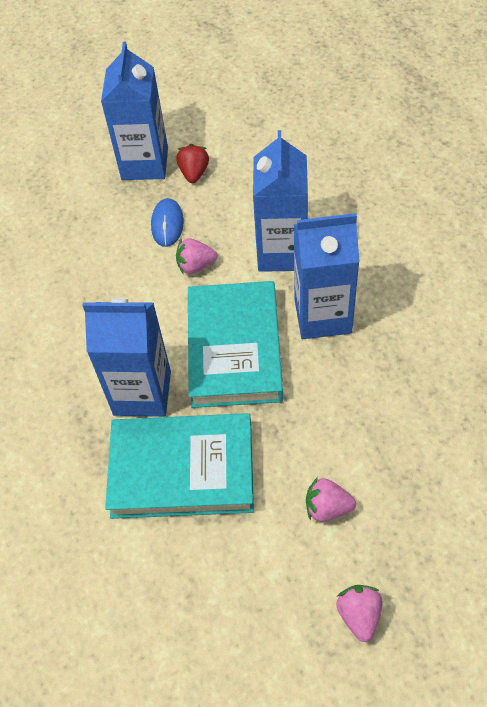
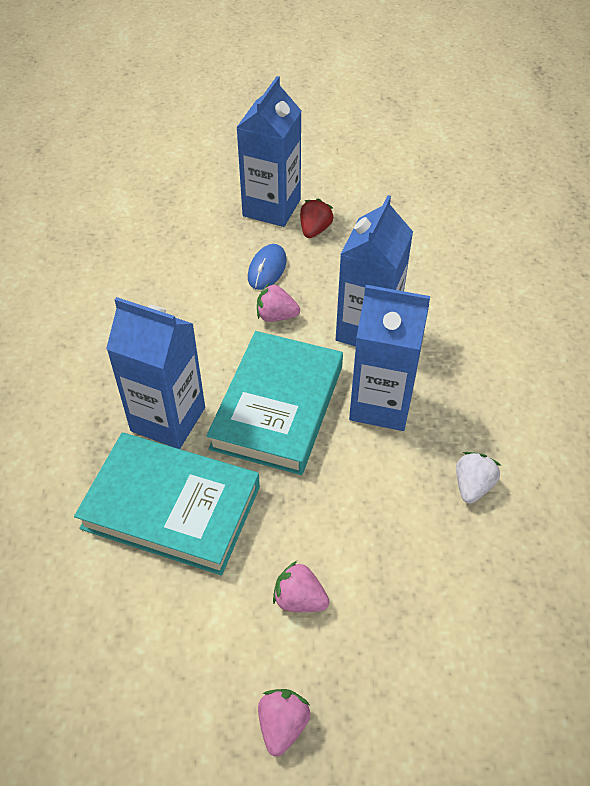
camera: 15 degrees right, 5 degrees down
(428, 361) = (472, 486): none -> white strawberry

